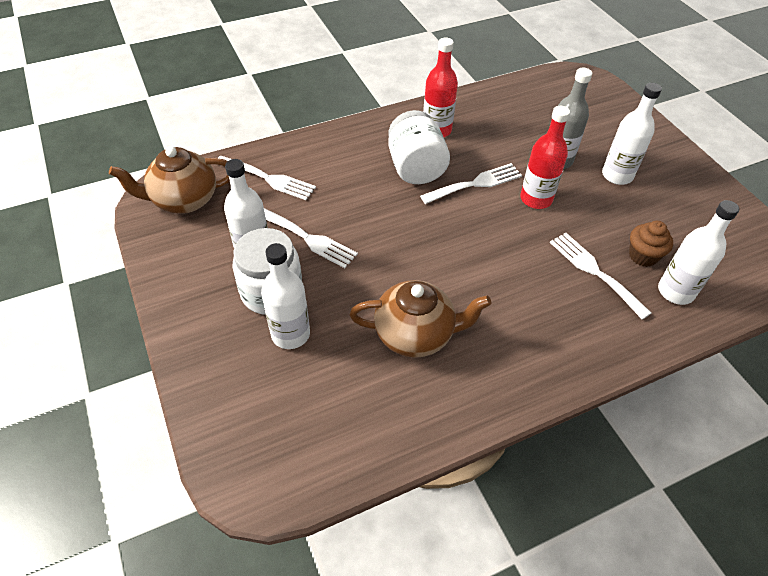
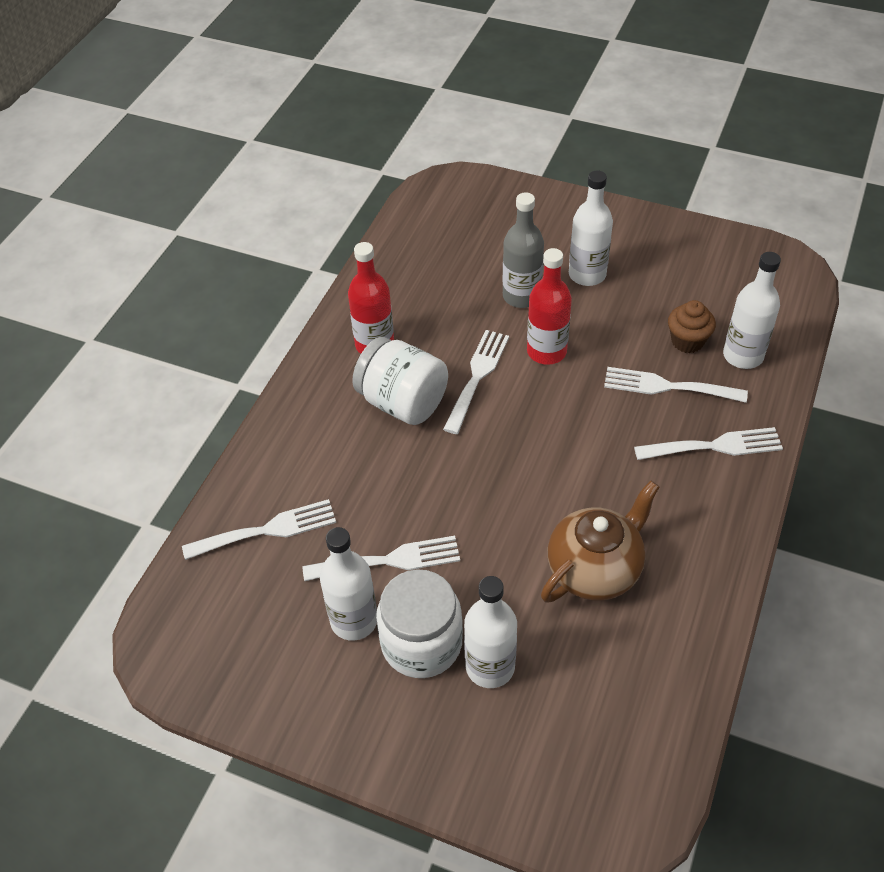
camera: 40 degrees left, 0 degrees up
(183, 200) = (204, 629): brown teapot -> none
(585, 328) = (715, 446): none -> white fork

